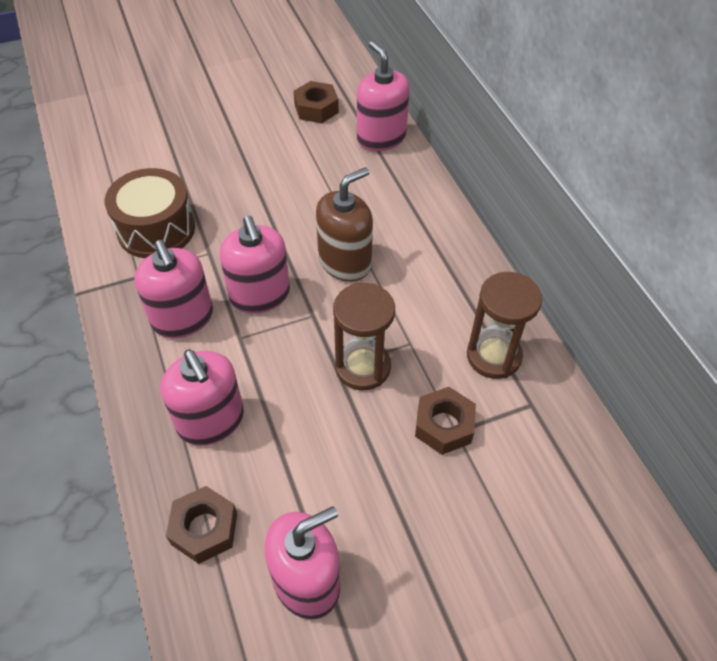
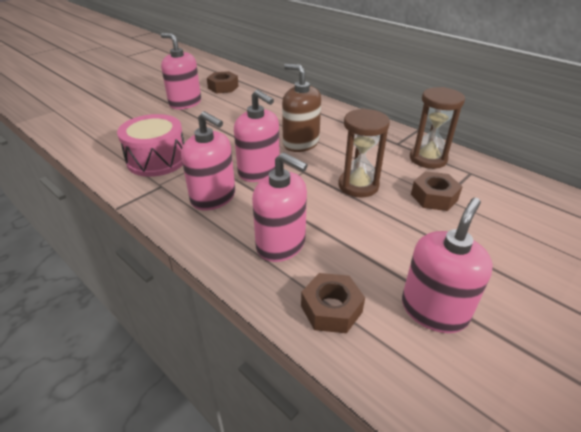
camera: 25 degrees left, 15 degrees down
(156, 229) = (157, 160): brown drum -> pink drum
(345, 262) = (300, 143): brown soap dispenser -> brown soap dispenser turned 75 degrees counterclockwise
(381, 138) = (273, 90): pink soap dispenser -> pink soap dispenser (185, 103)

